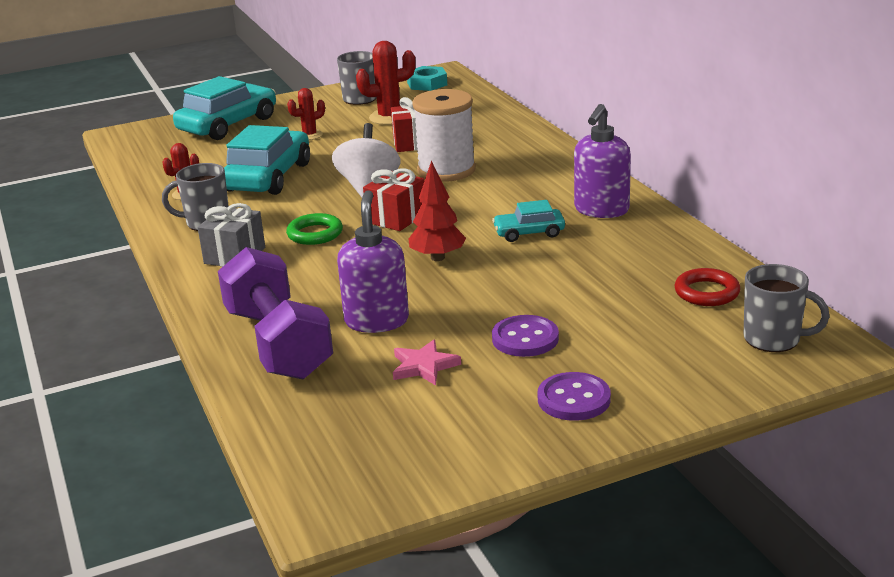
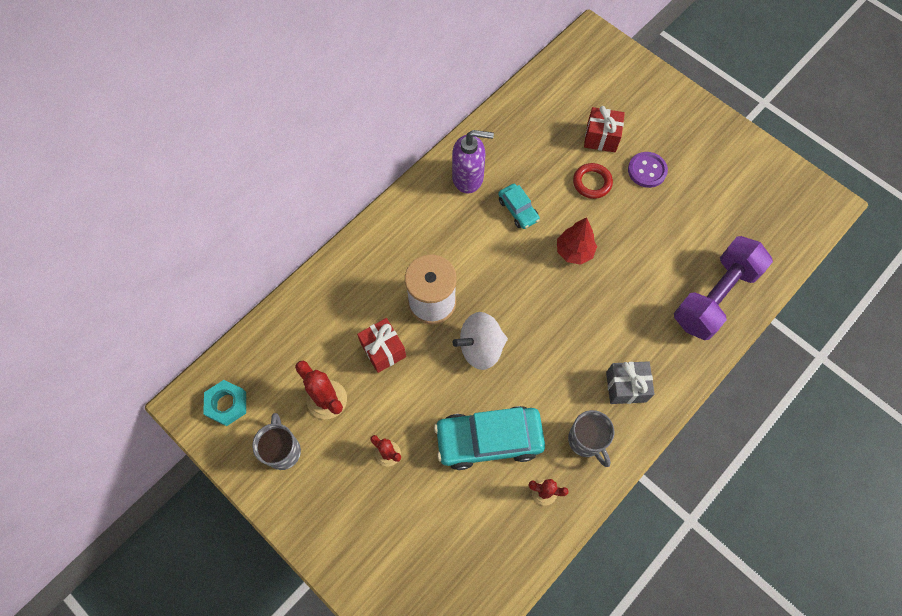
camera: 115 degrees left, 40 degrees up
(228, 125) = (381, 554): turquoise car -> none
(315, 234) = (572, 347): green ring -> none
(376, 321) = (665, 253): purple soap dispenser -> none
(396, 218) = (527, 302): red gift -> red gift (601, 138)
(424, 366) = (698, 209): pink star -> none
(573, 399) = (691, 132): purple button -> none
(706, 292) = (557, 99): red ring -> red ring (592, 182)
(773, 339) = (594, 62): grey mug -> none

